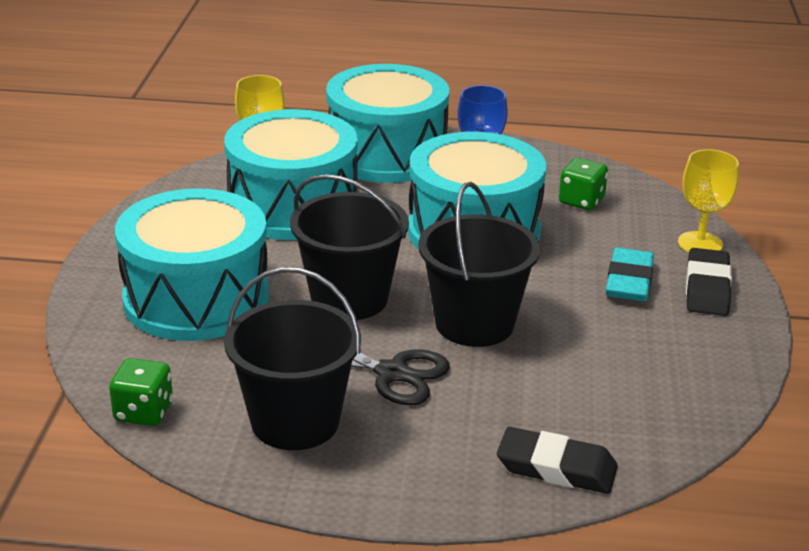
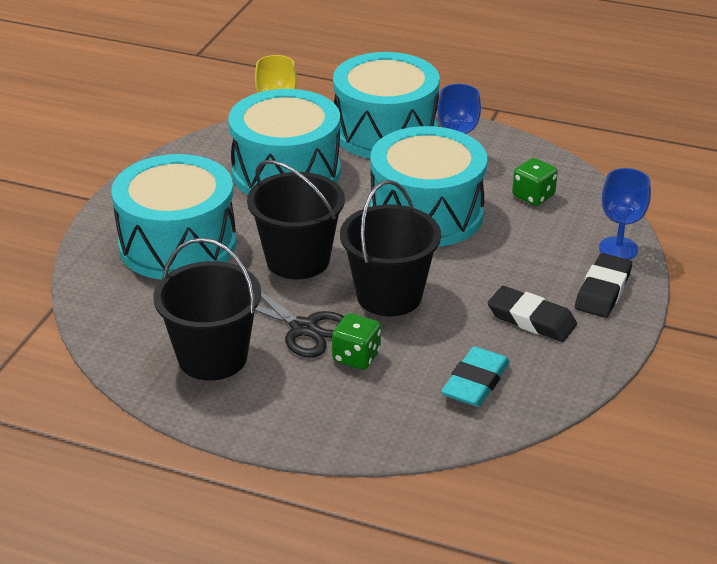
camera: 15 degrees right, 5 degrees up
(143, 412) = (103, 333): green dice -> green dice (356, 357)
(556, 468) = (398, 425): black eraser -> black eraser (531, 319)
(629, 281) = (538, 275): turquoise eraser -> turquoise eraser (475, 382)
(700, 243) = (618, 249): yellow goblet -> blue goblet

